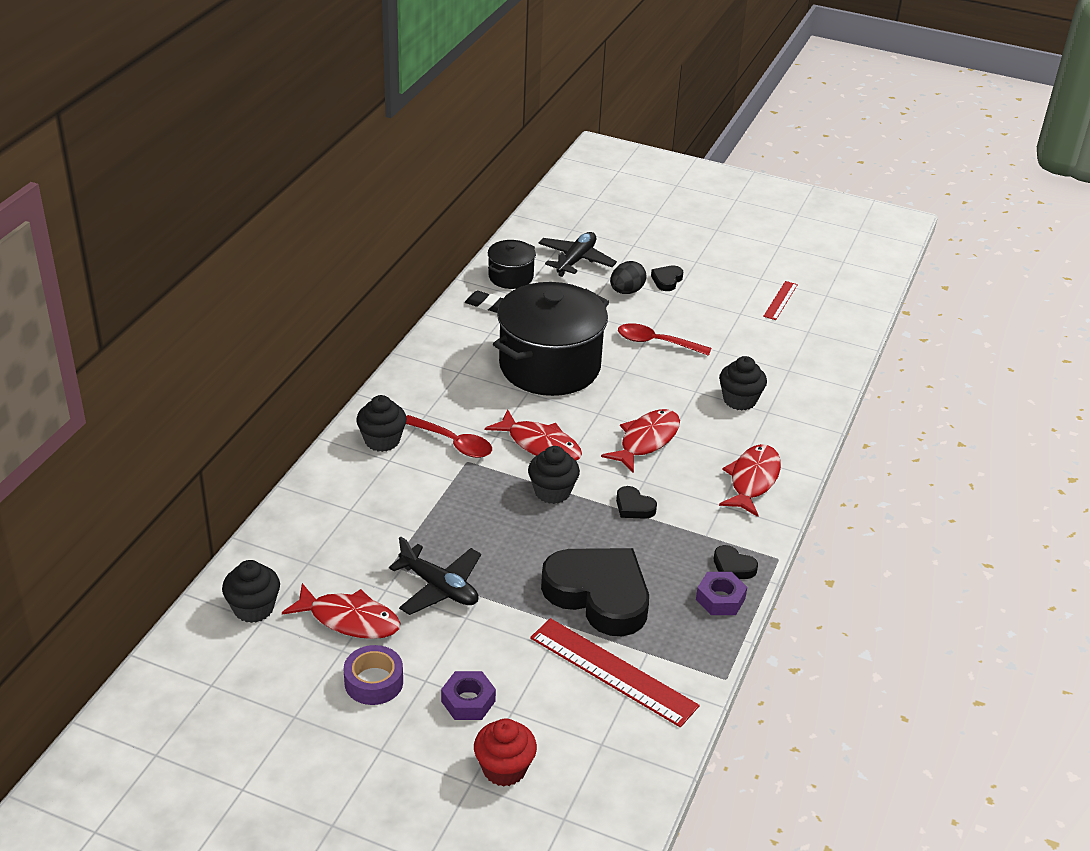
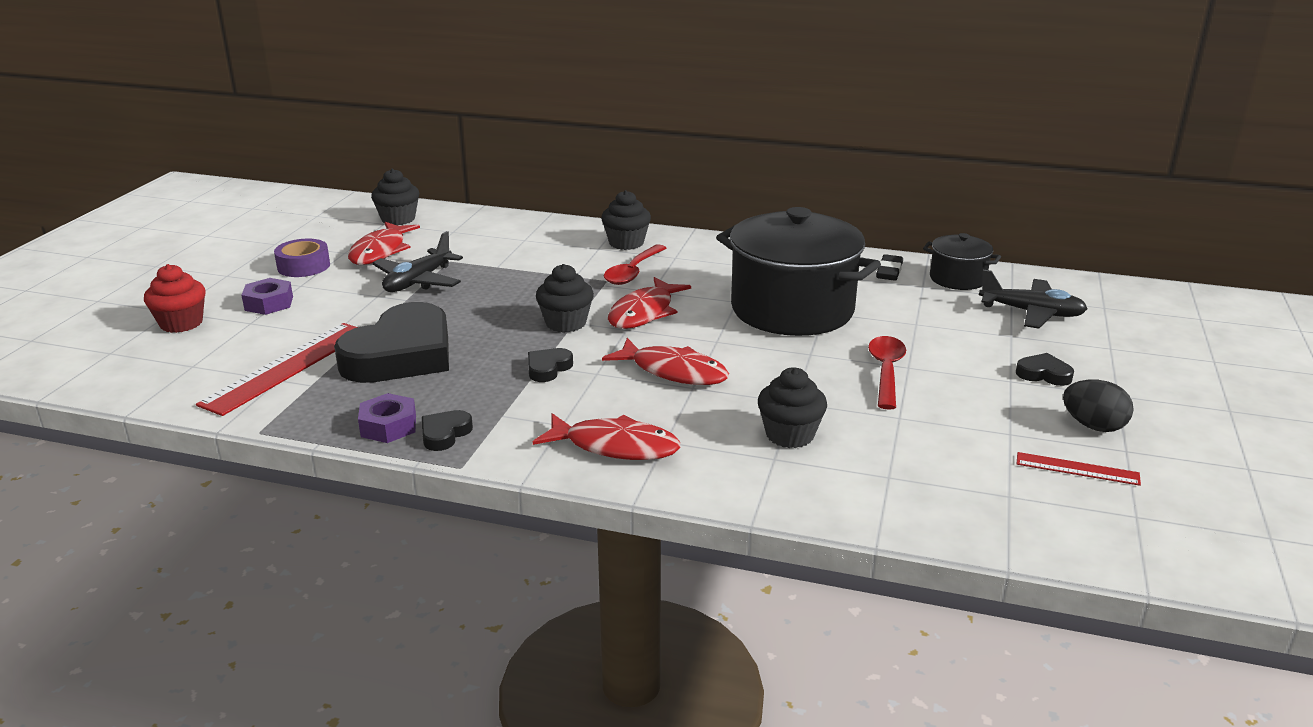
camera: 85 degrees right, 10 degrees down
(626, 291) = (990, 347): black egg -> black egg (1093, 426)

